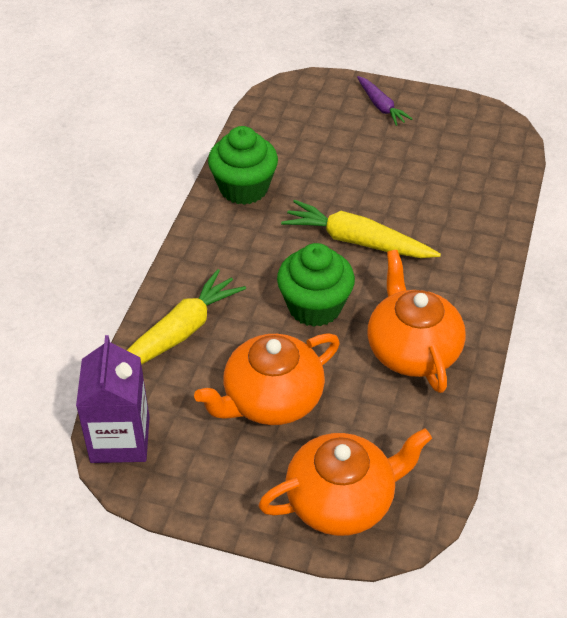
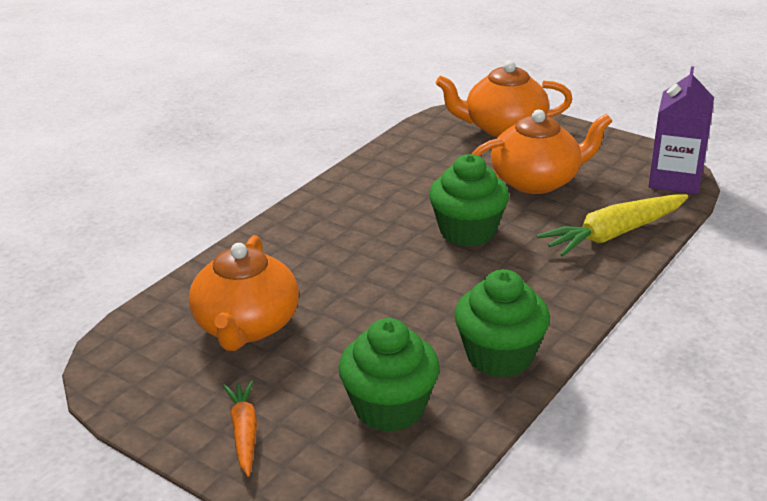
camera: 160 degrees left, 15 degrees down
(302, 138) = (390, 408): none -> green cupcake
(357, 241) = (391, 275): yellow carrot -> none
(381, 106) = (244, 433): purple carrot -> orange carrot
(412, 350) = (395, 189): orange teapot -> orange teapot (246, 326)

